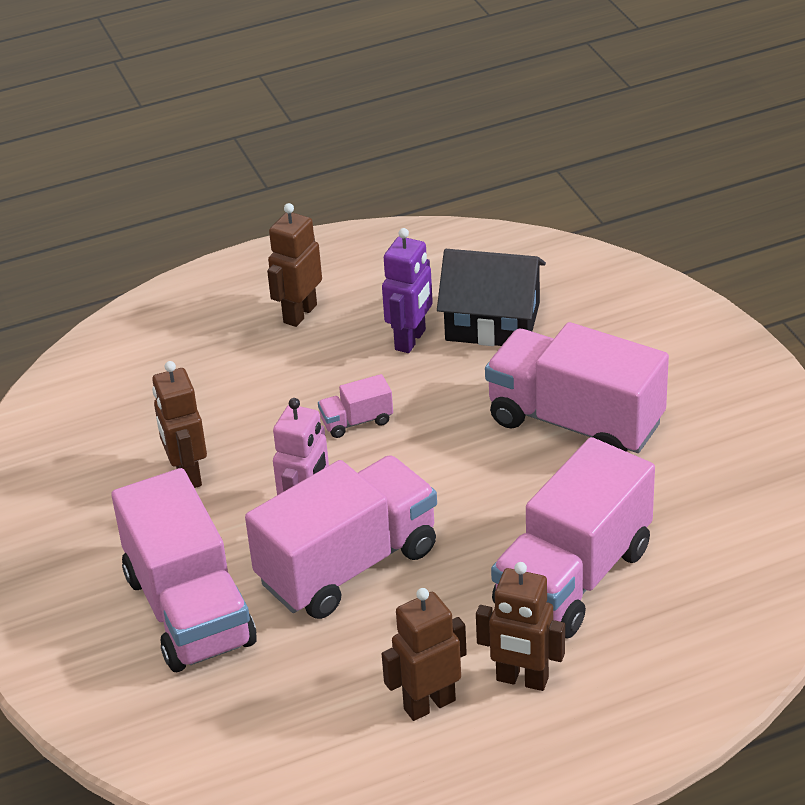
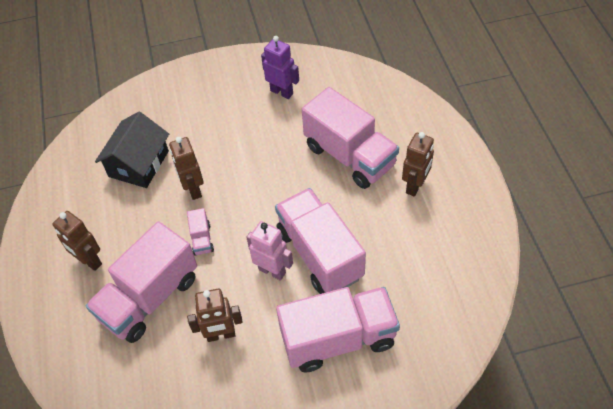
camera: 80 degrees left, 15 degrees up
(411, 340) = (139, 205): purple robot -> purple robot (282, 92)
(429, 704) = (426, 227): brown robot -> brown robot (193, 189)
(575, 423) = (236, 139): pink truck -> pink truck (150, 298)

